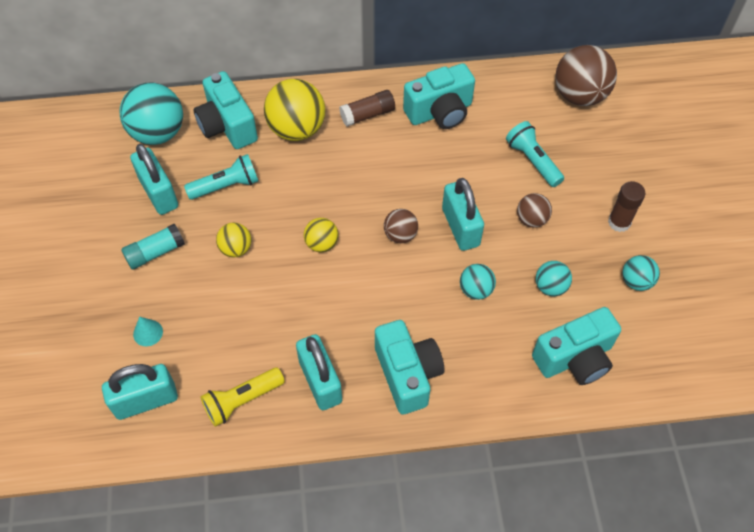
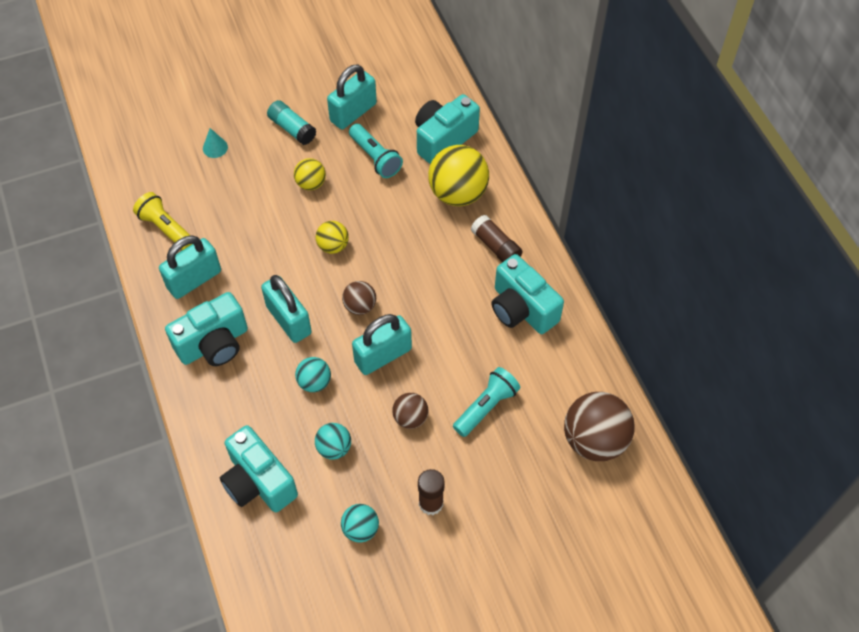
camera: 75 degrees right, 0 degrees up
(146, 401) = (155, 165): turquoise padlock -> turquoise padlock (288, 320)
(158, 133) = (418, 92): turquoise ball -> none

